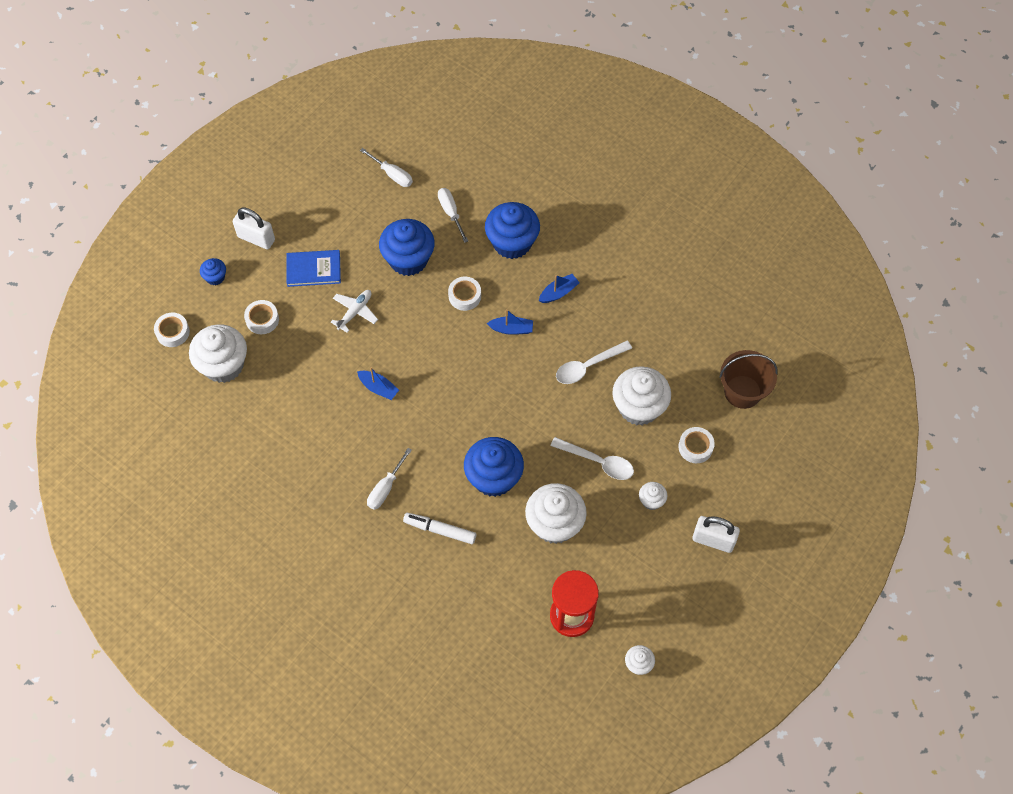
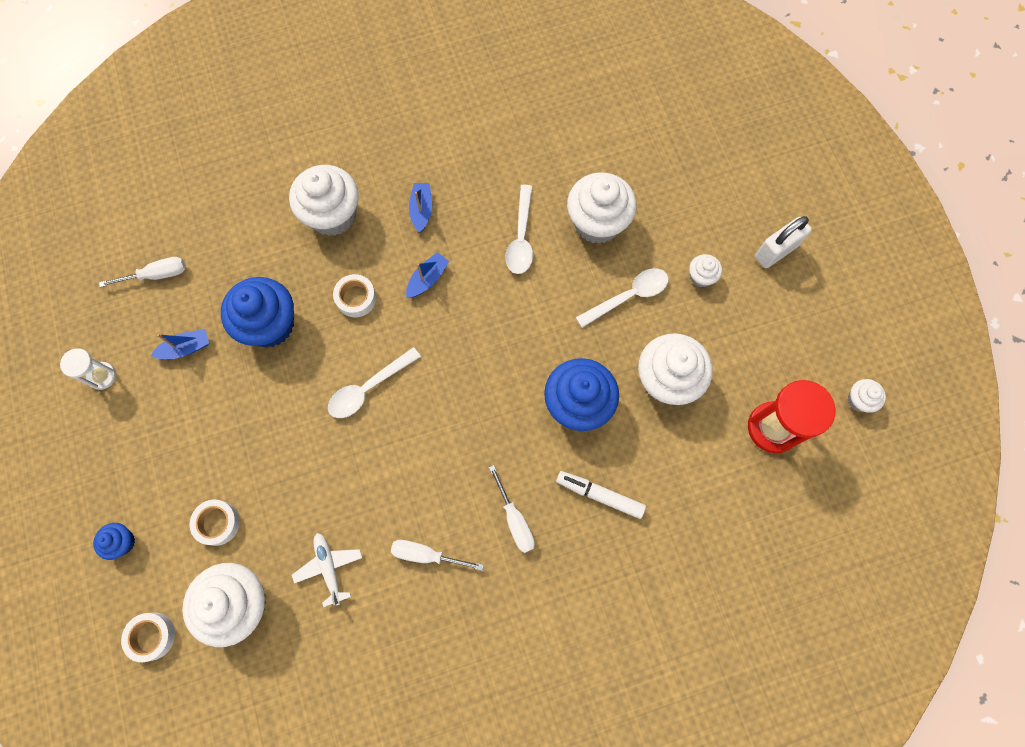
camera: 55 degrees left, 10 degrees up
(256, 238) = (112, 465): white padlock -> none
(306, 193) = (102, 376): none -> white hourglass
(313, 269) = (201, 428): blue book -> none
(355, 312) = (287, 418): white plane -> white plane (329, 567)
(378, 388) = (395, 452): blue boat -> blue boat (186, 348)
(409, 344) = (368, 388): none -> white spoon
(440, 530) = (599, 495): white marker -> white marker turned 60 degrees clockwise
(451, 213) = (251, 248): white screwdriver -> white screwdriver (427, 555)
(512, 243) = (332, 215): blue cupcake -> white cupcake
(695, 447) = (672, 203): white tape -> none
(742, 392) = (644, 127): brown bucket -> none

